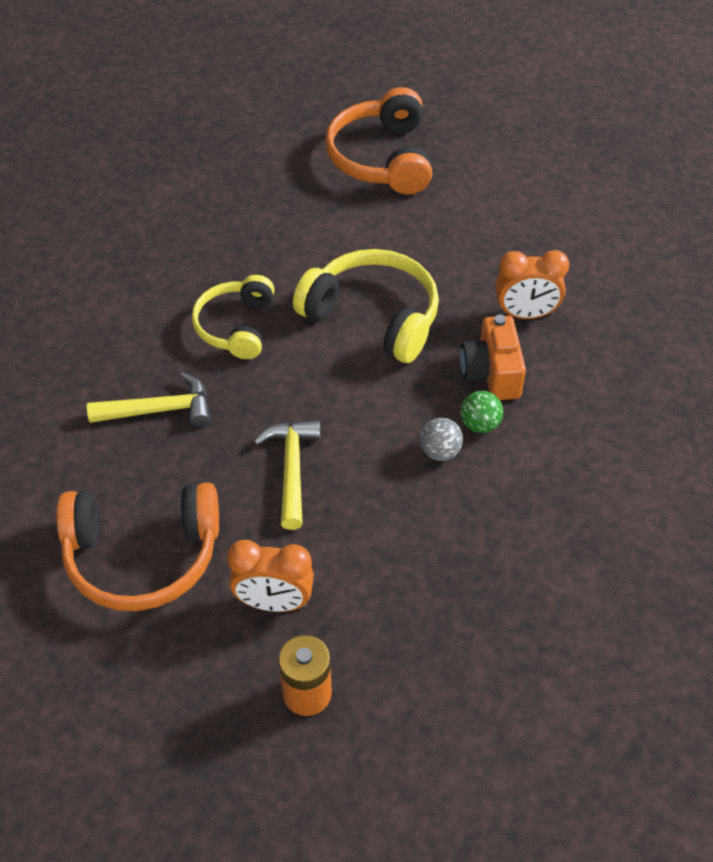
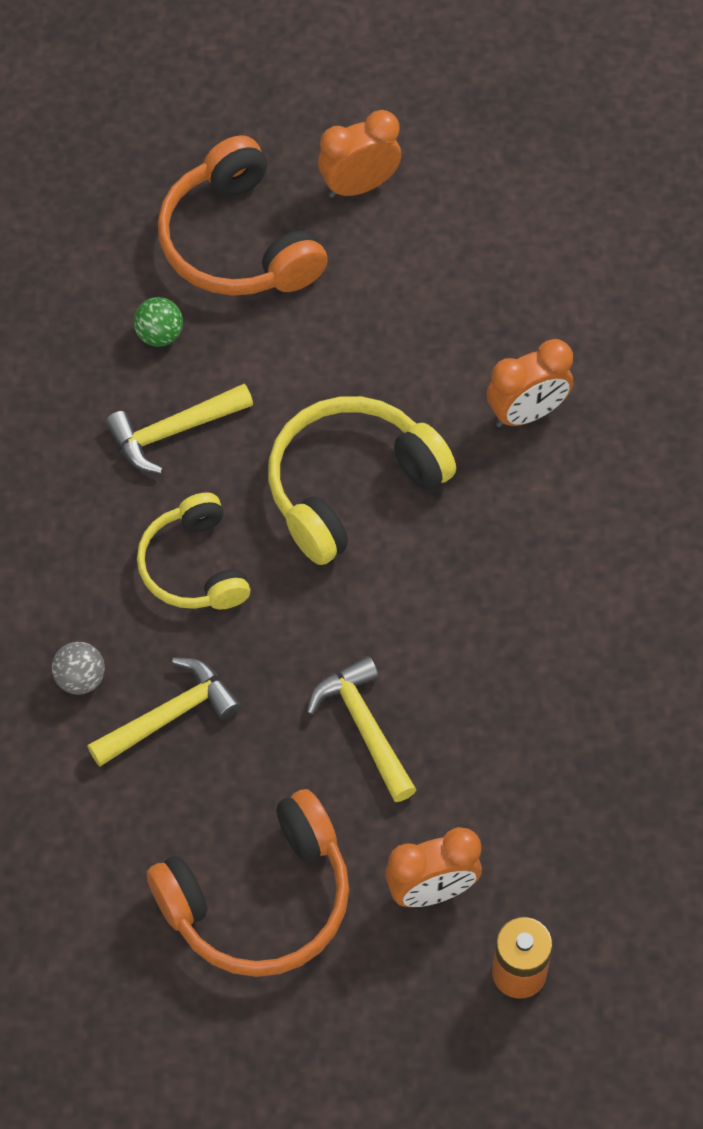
camera: 25 degrees left, 10 degrees up
(273, 245) = (173, 431): none -> yellow hammer
(374, 316) = (350, 486): yellow headphones -> yellow headphones turned 45 degrees counterclockwise
(440, 452) = (516, 636): grey ball -> grey ball (80, 679)
(480, 424) = (543, 583): green ball -> green ball (159, 335)
(481, 152) = (359, 186): none -> orange clock
(492, 373) = (525, 510): orange camera -> none

